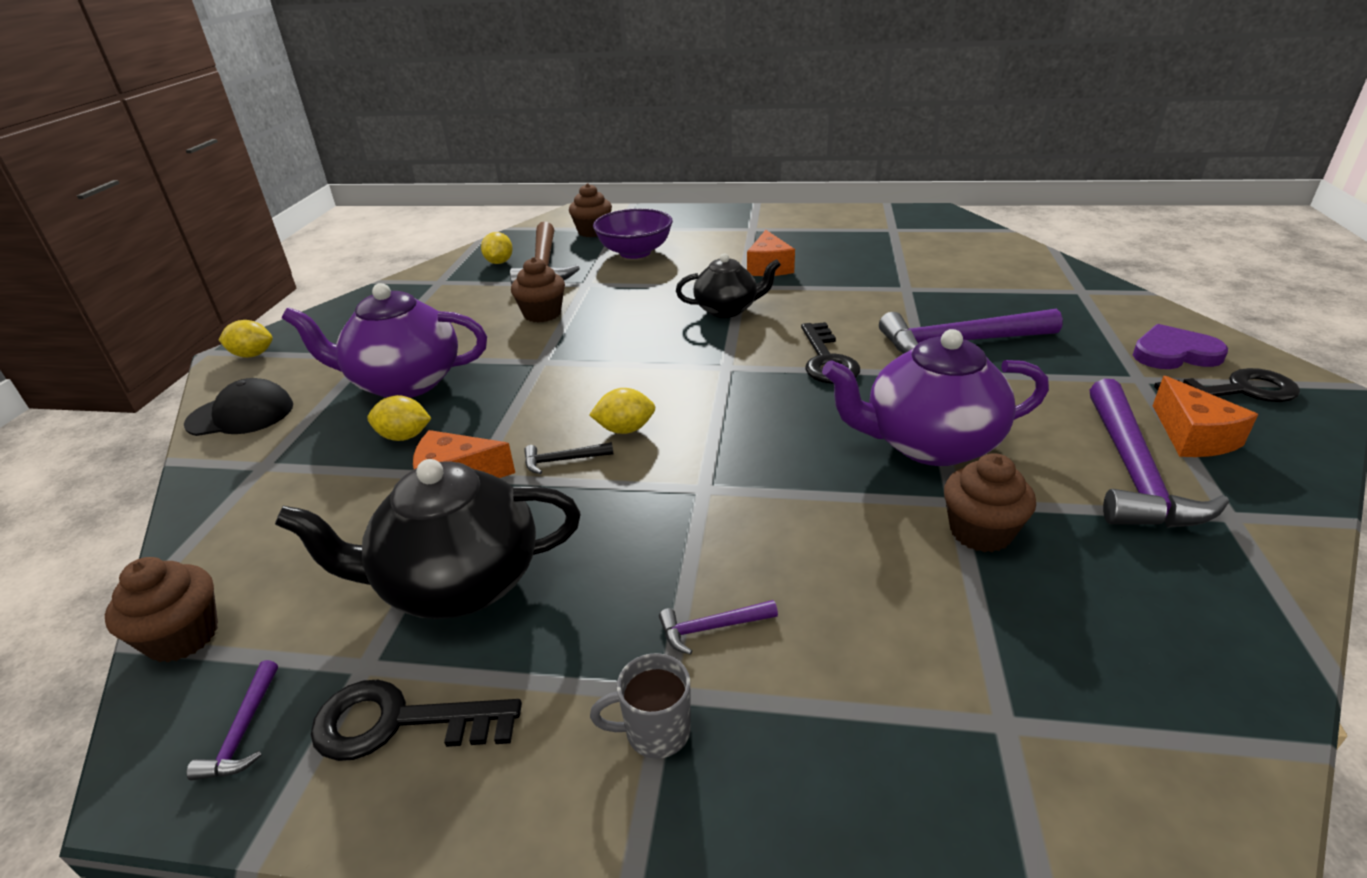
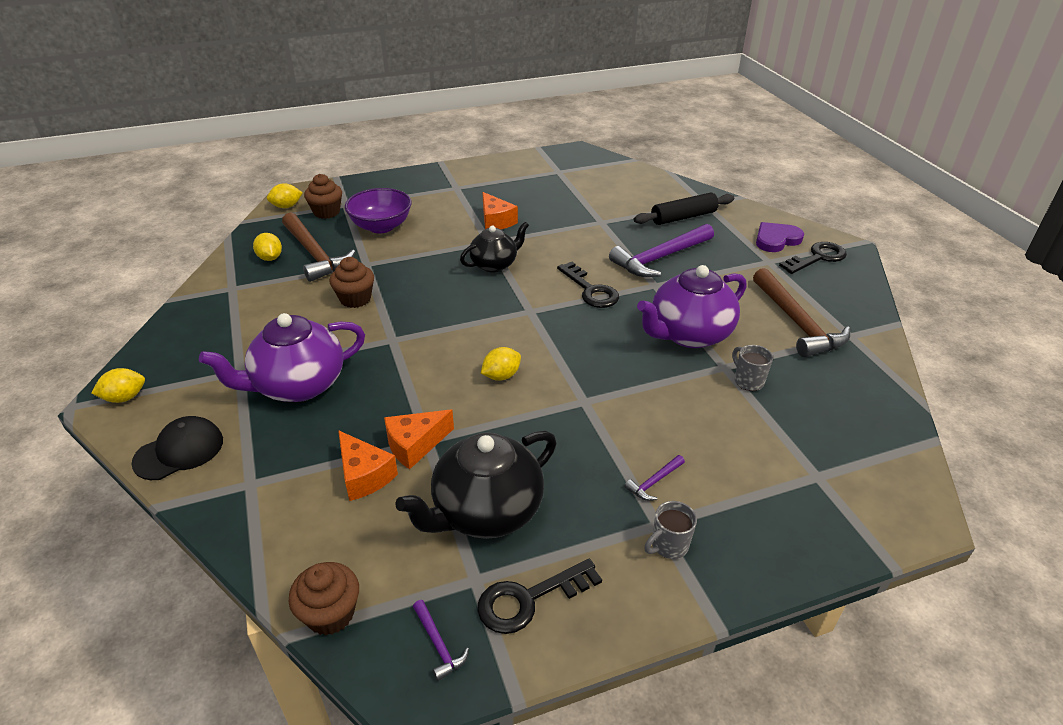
camera: 30 degrees left, 5 degrees up
(404, 436) = (344, 427): yellow lemon -> yellow lemon (286, 206)
(563, 460) = (478, 410): black hammer -> none
(980, 532) = (748, 381): brown cupcake -> grey mug
(1034, 302) = (683, 217): none -> black rolling pin
(1132, 472) = (796, 323): purple hammer -> brown hammer
(1193, 436) = (812, 293): orange cheese -> orange cheese (364, 475)

